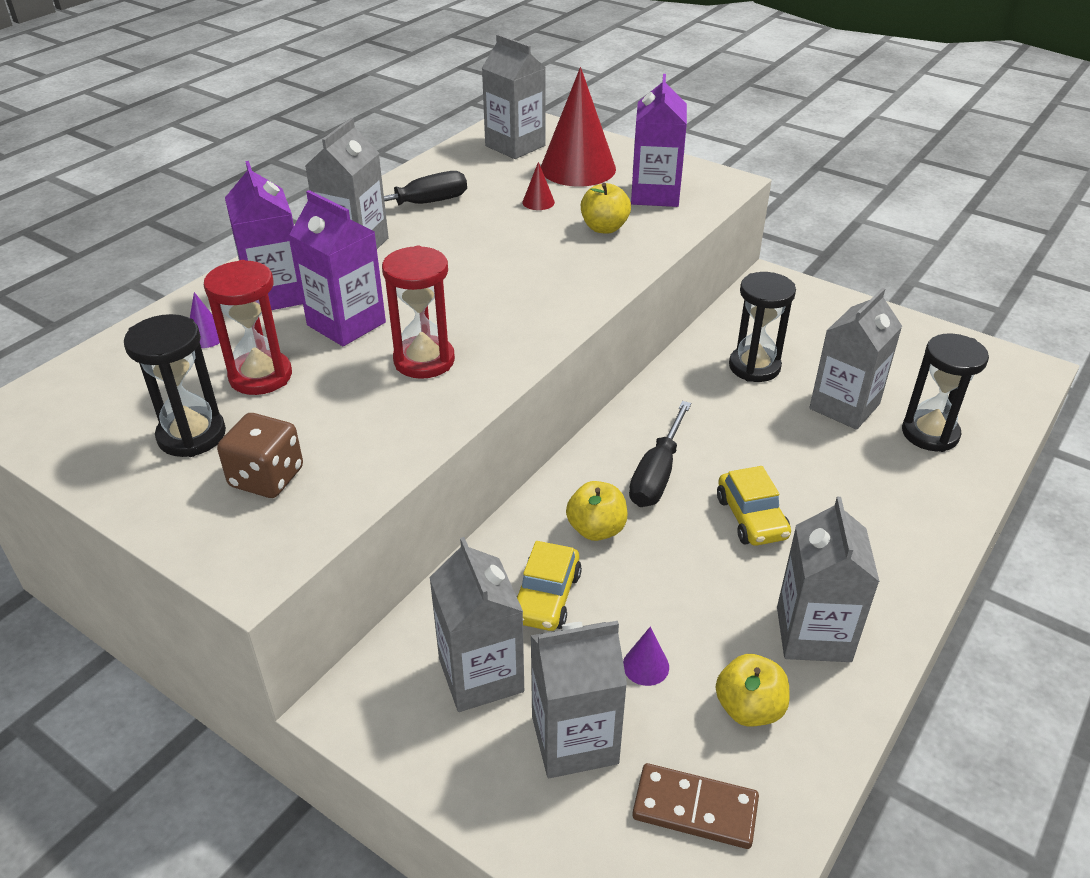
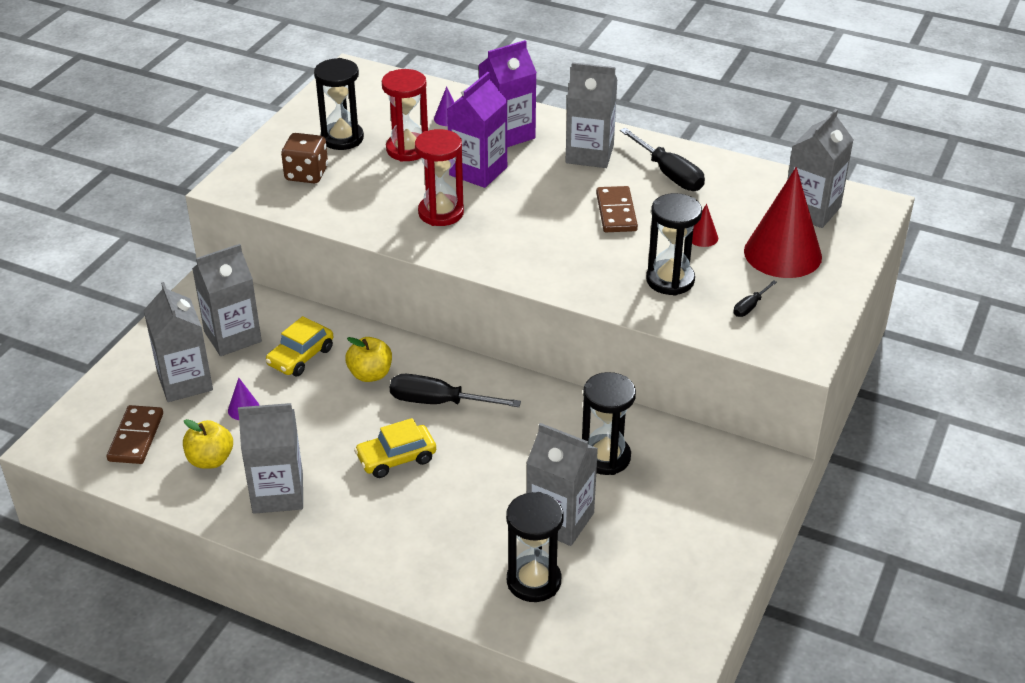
camera: 80 degrees right, 0 degrees up
(475, 242) = (616, 212): none -> brown domino
(546, 597) = (300, 357): yellow car -> yellow car turned 60 degrees counterclockwise
(604, 228) = (670, 280): yellow apple -> black hourglass
(655, 194) = (750, 306): purple carton -> black screwdriver

